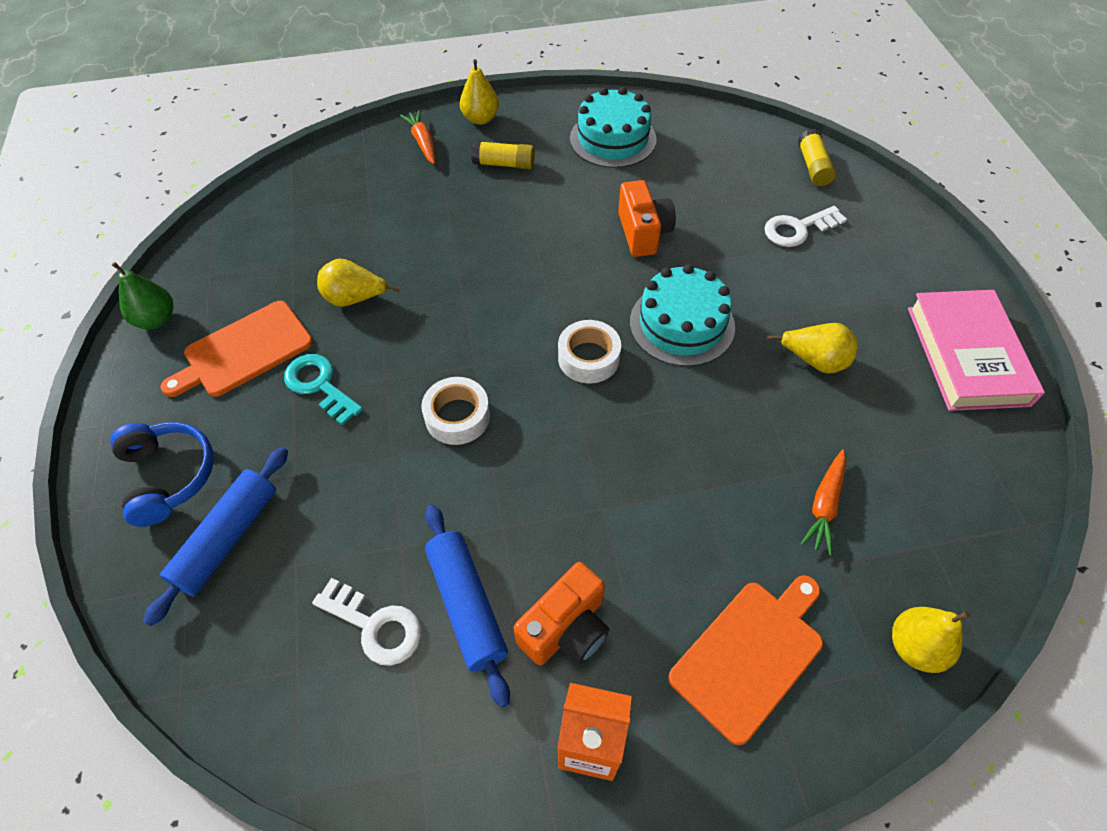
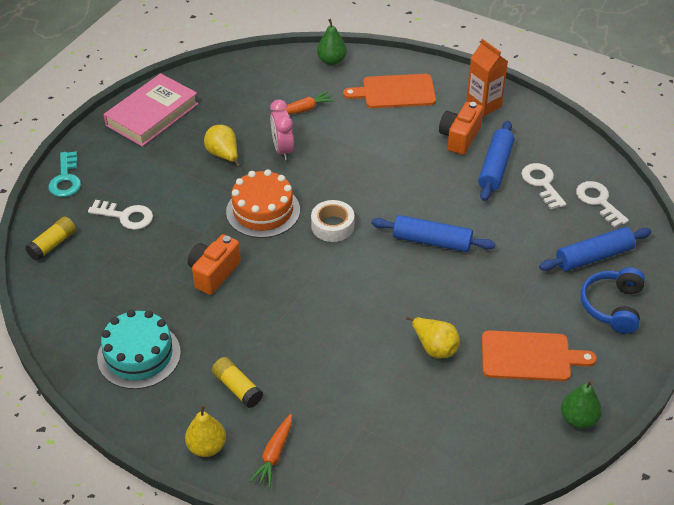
camera: 140 degrees left, 10 degrees down
(266, 653) = (598, 201): none -> white key
(319, 385) = (496, 305): turquoise key -> turquoise key (66, 179)
(457, 416) = (432, 241): white tape -> blue rolling pin
(566, 628) = (459, 137): orange camera -> orange camera turned 60 degrees counterclockwise
(682, 324) = (263, 211): turquoise cake -> orange cake
(764, 419) = (283, 150): none -> pink clock
(915, 647) = (331, 61): yellow pear -> green pear

